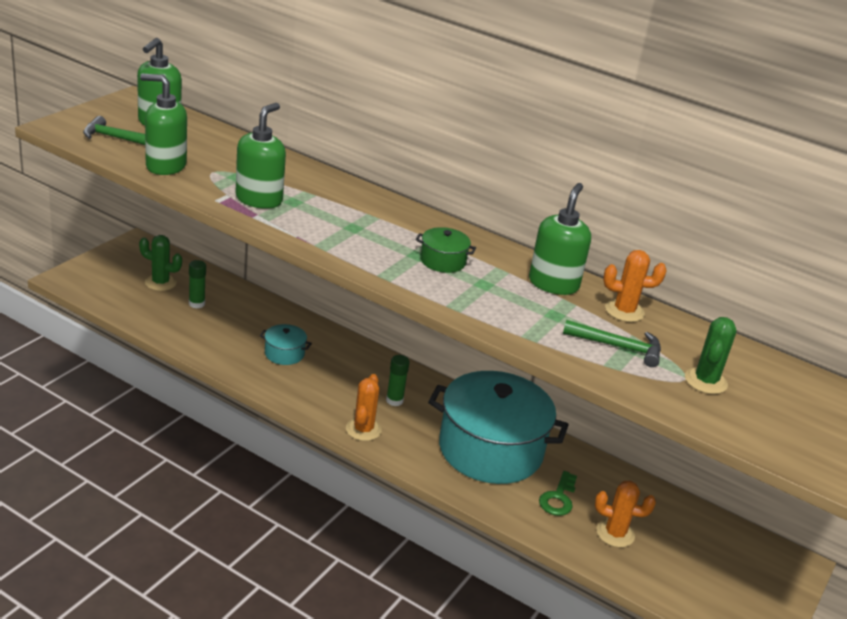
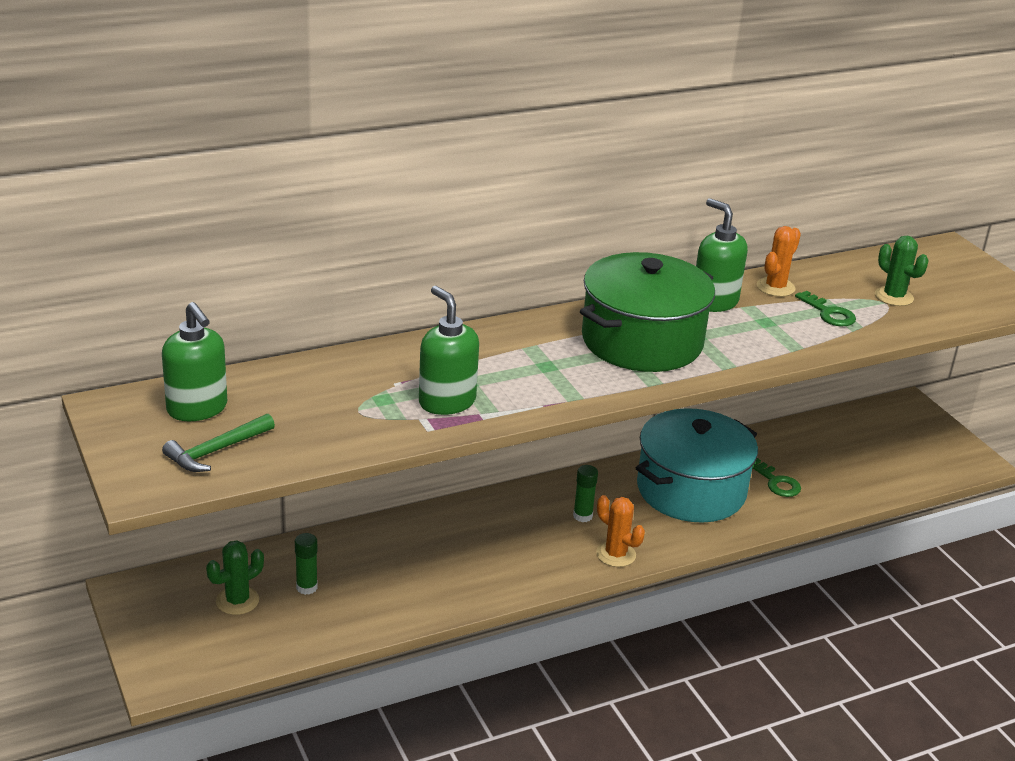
camera: 55 degrees left, 0 degrees up
(165, 166) = (318, 438): green soap dispenser -> none
(284, 353) = (453, 557): turquoise pot -> none
(443, 261) = (642, 341): green pot -> green pot, size x2.45
(615, 533) = (834, 473): orange cactus -> none
(618, 347) = (828, 313): green hammer -> green key

